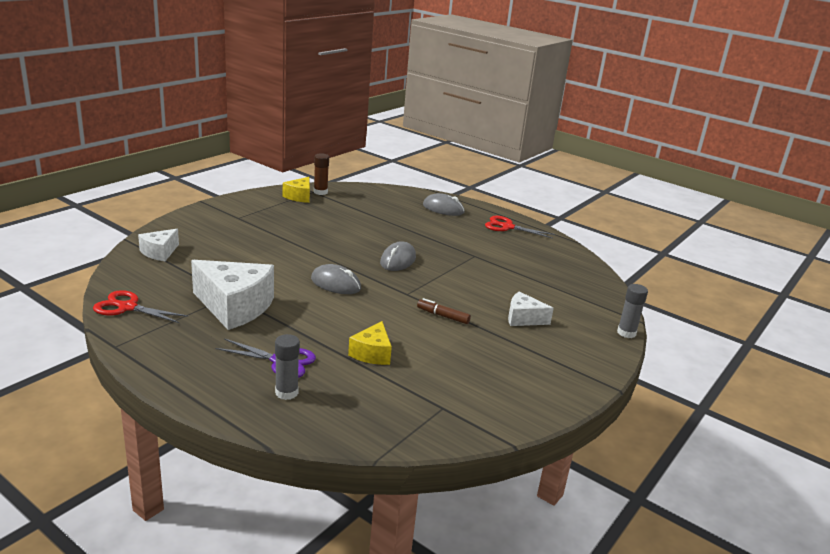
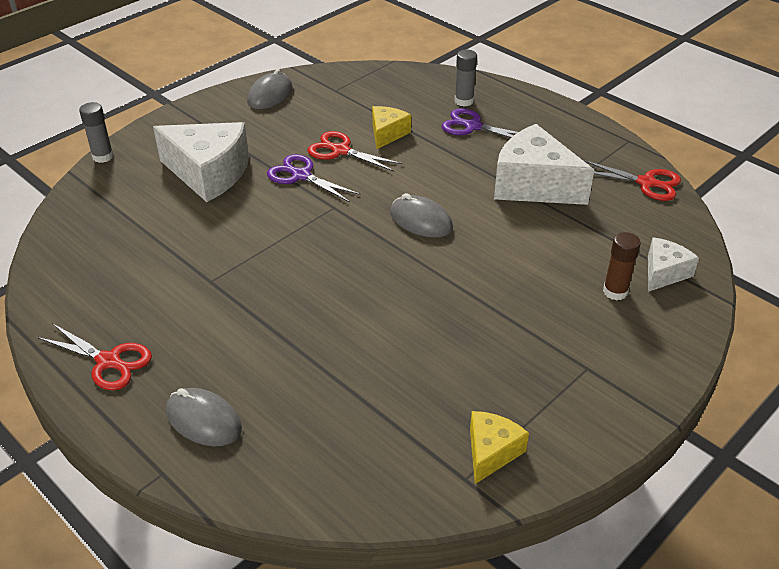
camera: 170 degrees left, 15 degrees up
(320, 192) = (449, 476): brown glue stick -> brown glue stick (615, 291)
(398, 260) = (331, 266): grey mouse -> grey mouse (270, 95)
(415, 337) = (340, 151): none -> red scissors
(443, 316) = (301, 176): brown marker -> purple scissors
(523, 318) = (209, 173): white cheese -> white cheese, size x1.88

